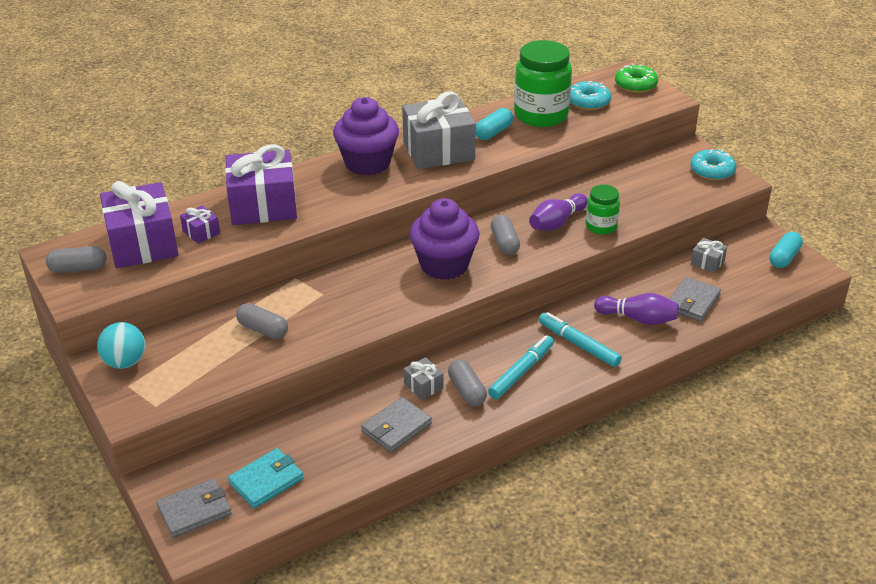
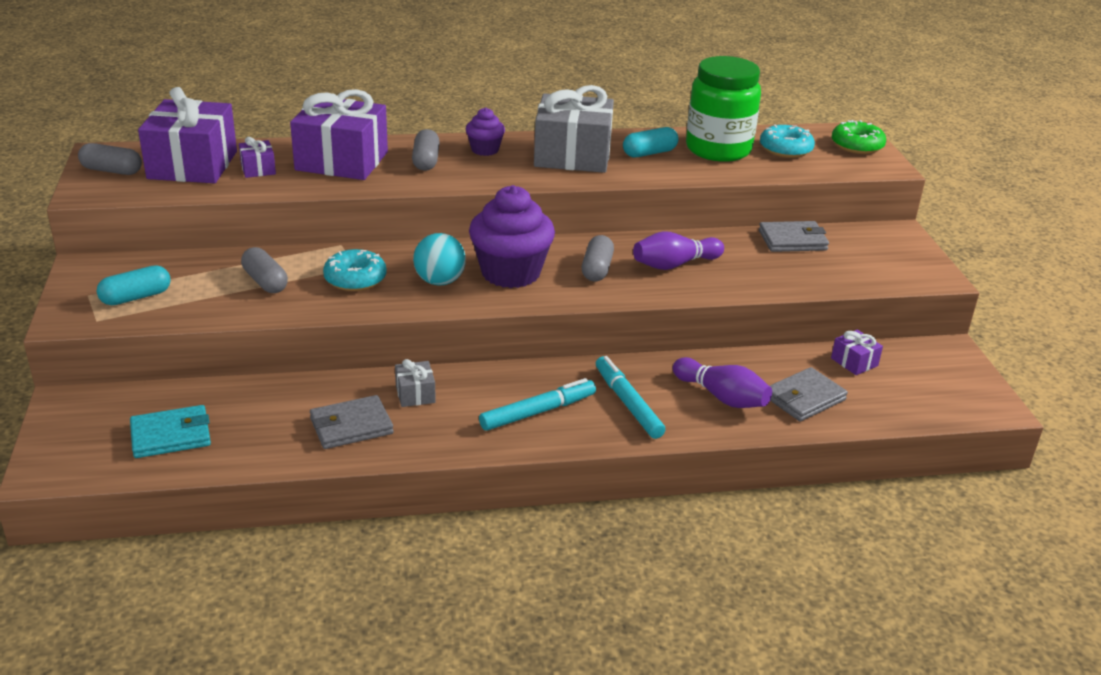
camera: 20 degrees right, 5 degrees down
(125, 362) = (105, 274): turquoise ball -> turquoise ball (439, 281)
(194, 511) = (75, 441): grey wallet -> grey wallet (792, 240)
(367, 163) = (485, 150): purple cupcake -> purple cupcake, size x0.51
(467, 391) = (459, 413): grey capsule -> grey capsule (426, 161)
(601, 226) = (725, 281): green jar -> none
(707, 262) = (854, 362): grey gift -> purple gift
(712, 171) = (909, 260): turquoise donut -> turquoise donut (355, 279)
(784, 258) = (961, 383): turquoise capsule -> turquoise capsule (136, 297)

